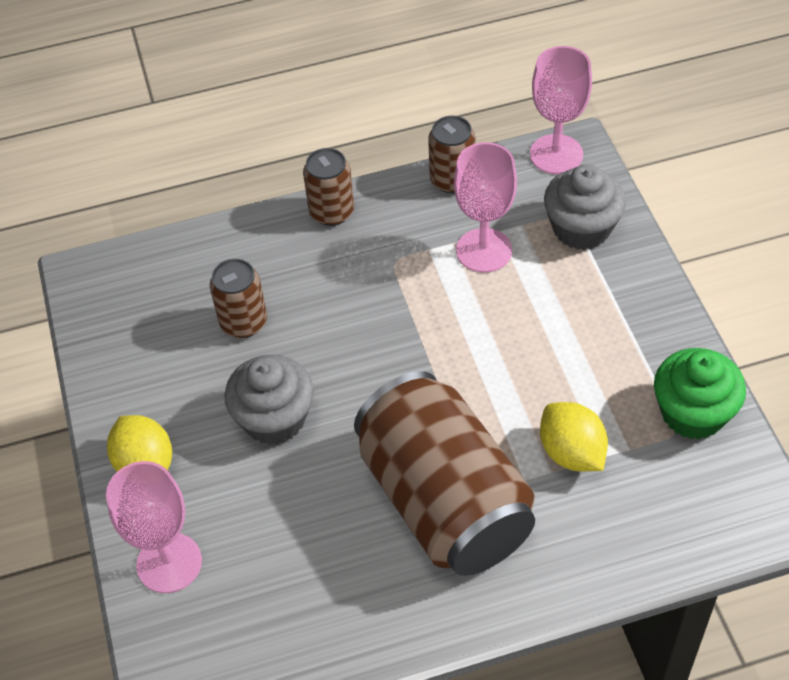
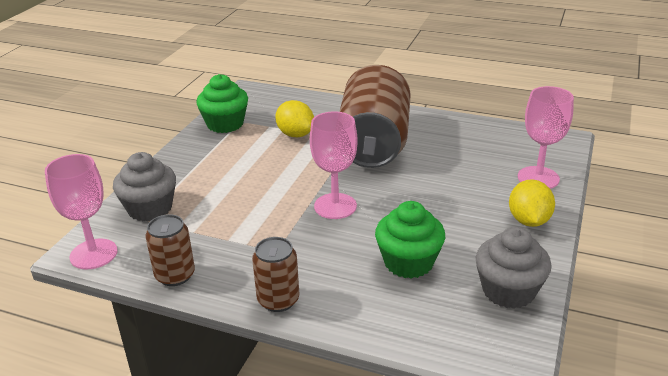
camera: 145 degrees left, 20 degrees down
(243, 322) = (408, 262): brown can -> green cupcake
(274, 418) = (431, 207): grey cupcake -> grey cupcake (508, 291)
(484, 250) = (216, 226): pink goblet -> pink goblet (335, 206)
(571, 453) = (295, 134): yellow lemon -> yellow lemon turned 45 degrees counterclockwise

